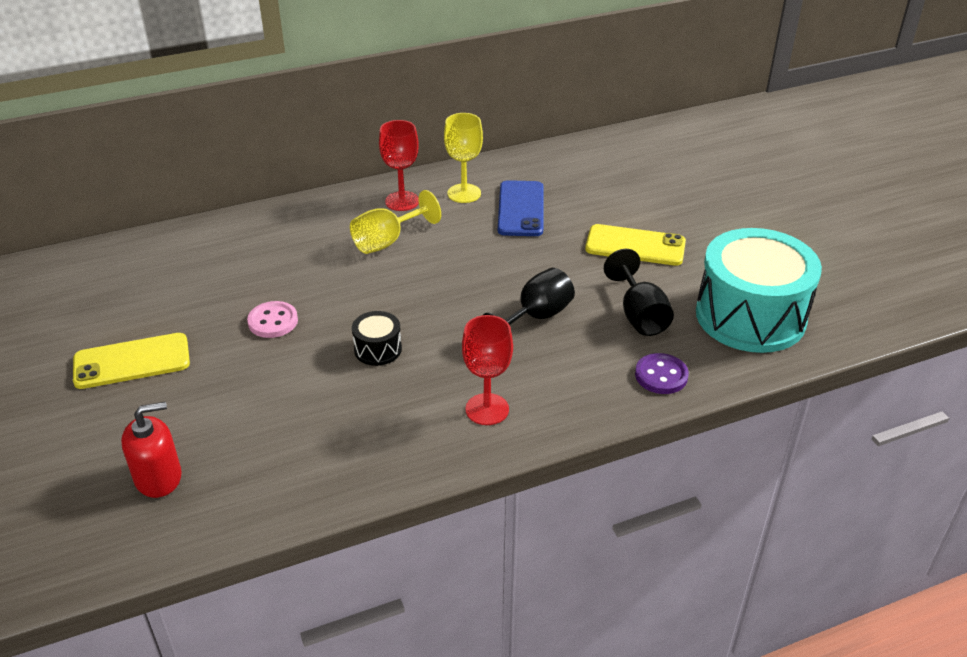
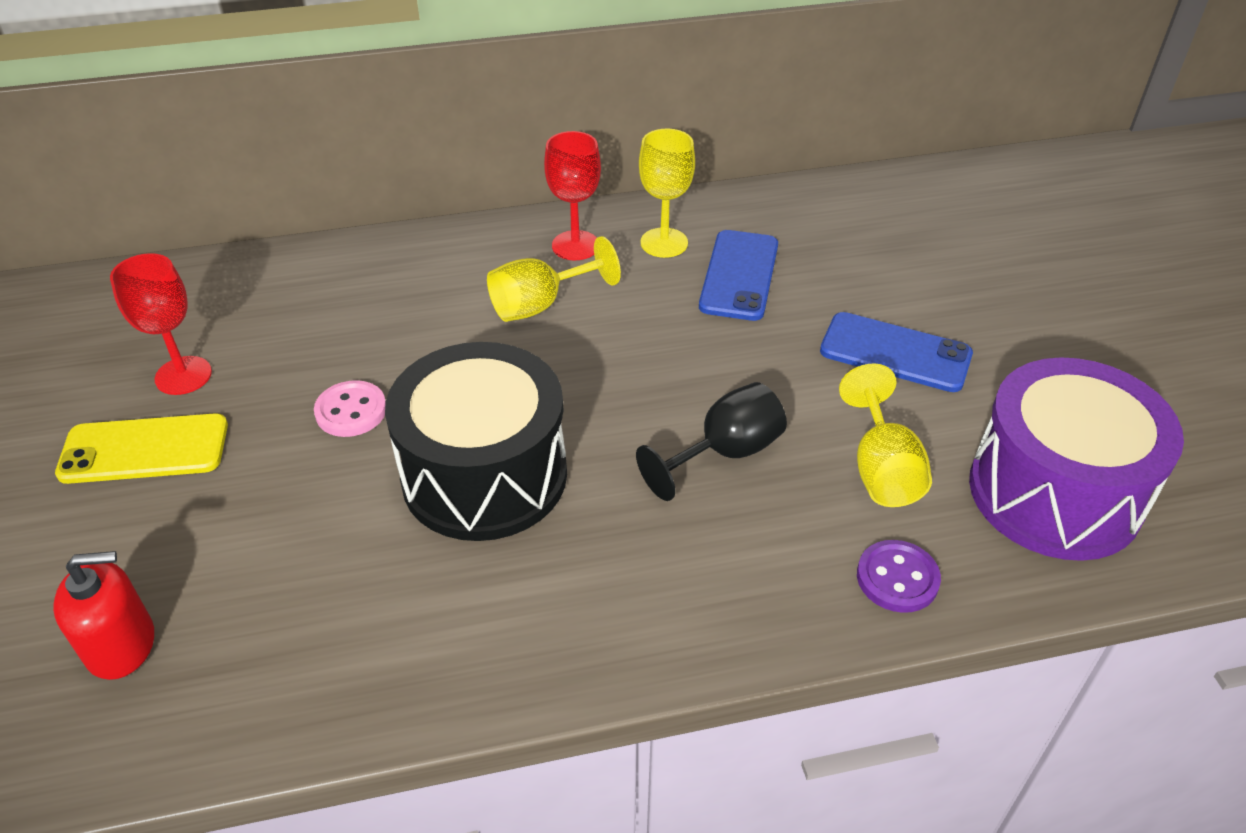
camera: 10 degrees right, 5 degrees up
(378, 349) = (484, 475): black drum -> black drum, size x2.37
(487, 409) = (619, 599): red goblet -> red goblet (183, 375)
(635, 246) = (895, 353): yellow phone -> blue phone
(639, 315) = (881, 469): black goblet -> yellow goblet
(750, 316) = (1054, 493): turquoise drum -> purple drum

